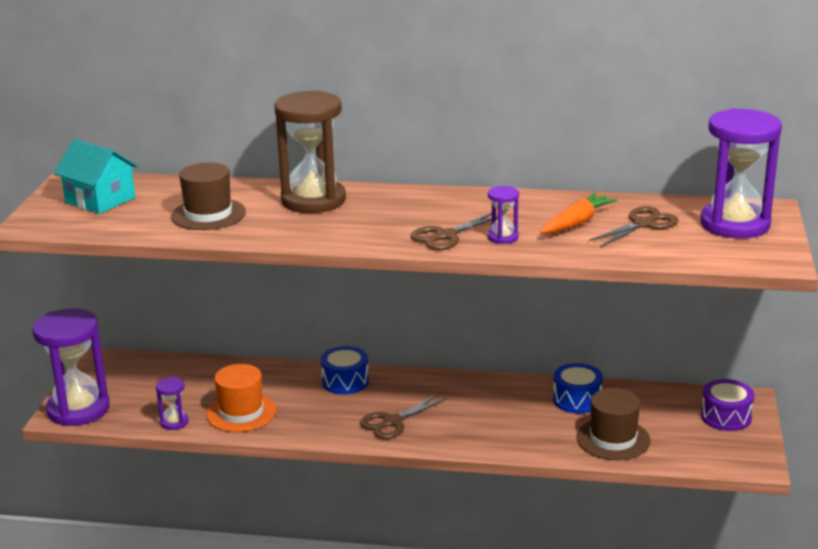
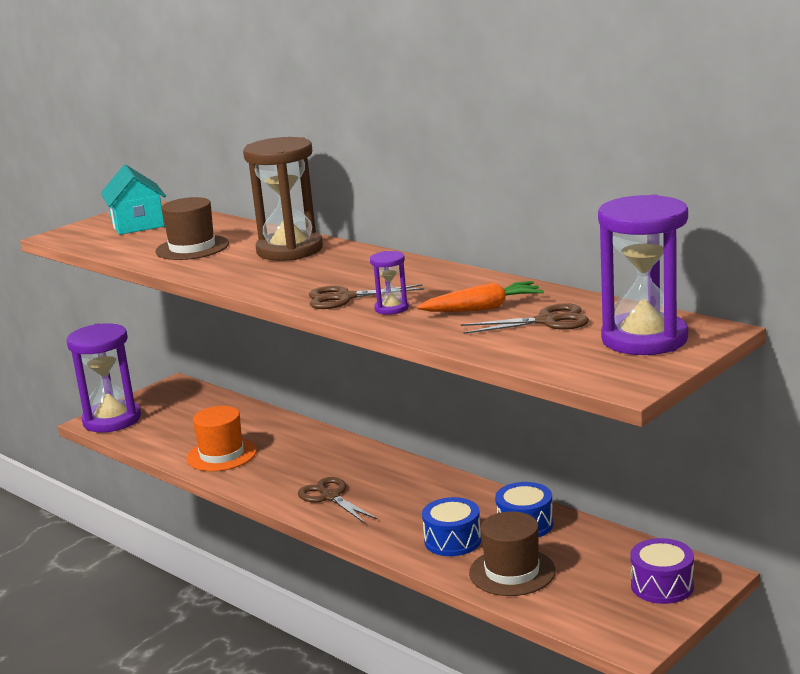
camera: 35 degrees right, 5 degrees down
(174, 422) = (164, 449): purple hourglass -> none
(345, 381) = (336, 451): blue drum -> blue drum (452, 541)
(392, 422) = (330, 497): brown scissors -> brown scissors turned 60 degrees clockwise

